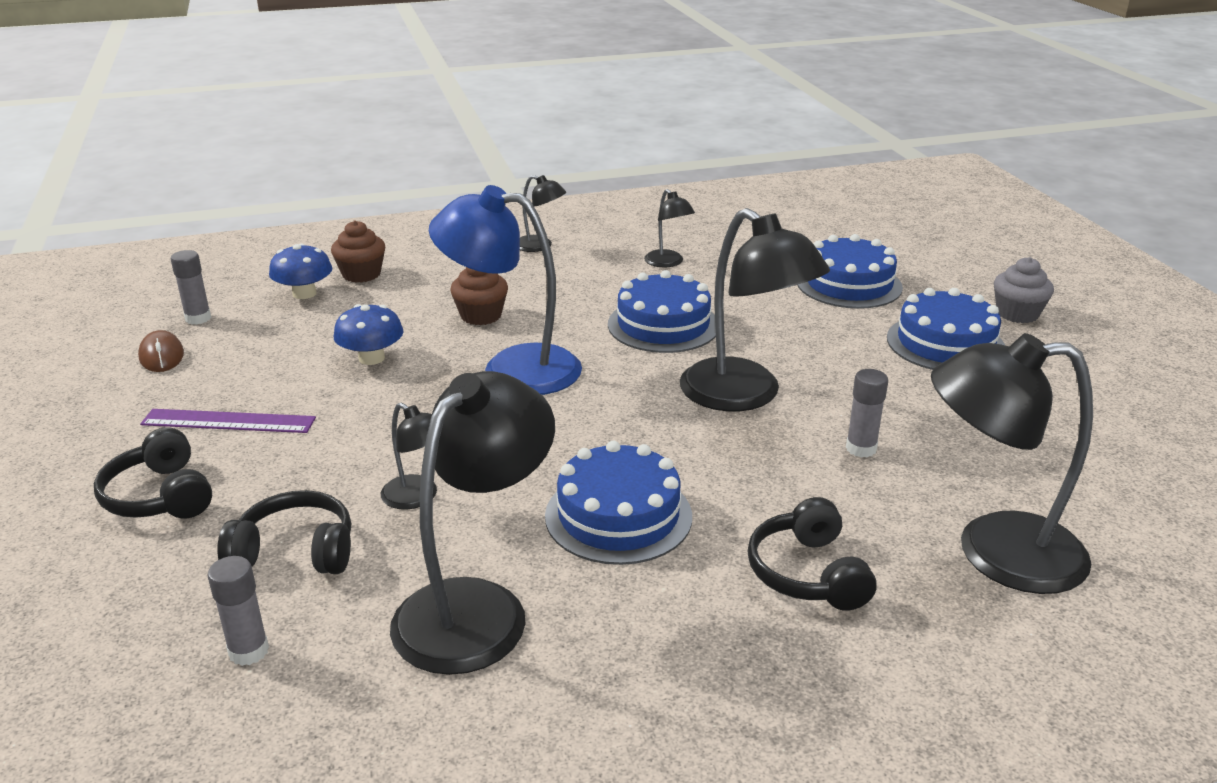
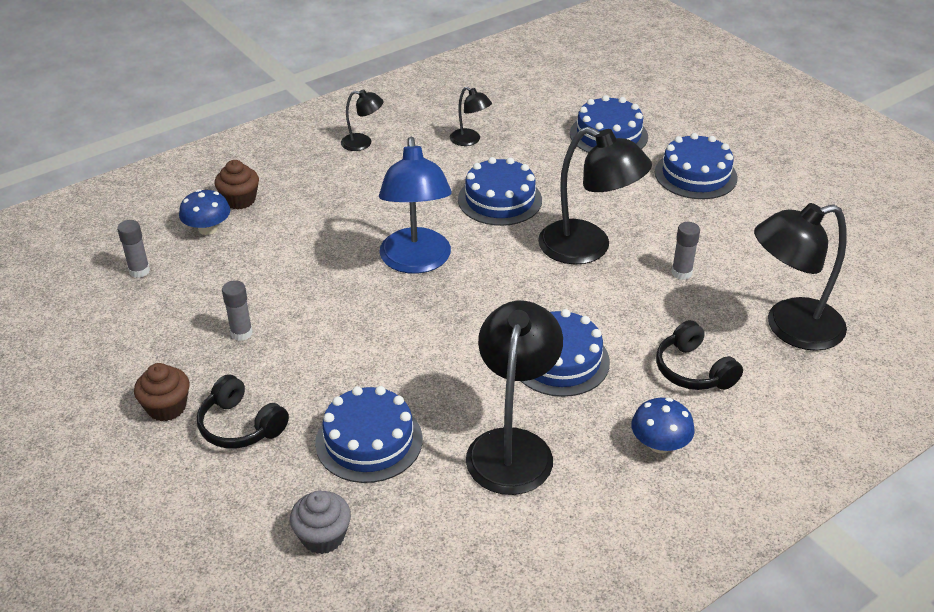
camera: 20 degrees left, 10 degrees up
(161, 356) = (139, 312): brown mouse -> none
(228, 421) = (241, 355): purple ruler -> none
(248, 651) = (391, 514): grey glue stick -> grey glue stick (241, 333)
(295, 552) = (369, 441): black headphones -> blue cake
(371, 358) = (306, 276): blue mushroom -> blue mushroom (659, 444)
(417, 498) = (421, 381): black lamp -> none
(481, 316) = (362, 220): brown cupcake -> brown cupcake (167, 407)
(512, 368) = (416, 262): blue lamp -> blue lamp turned 90 degrees counterclockwise
(1017, 314) = (730, 139): grey cupcake -> grey cupcake (323, 536)

